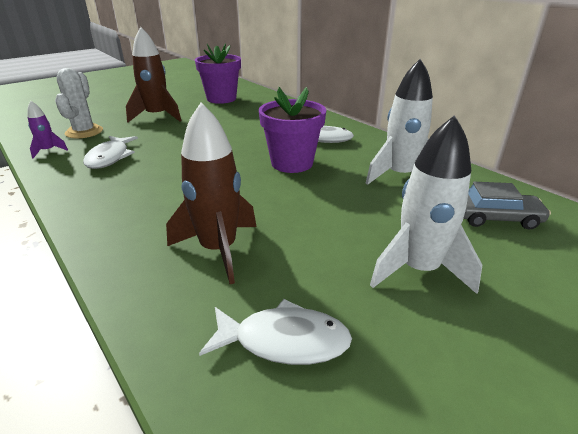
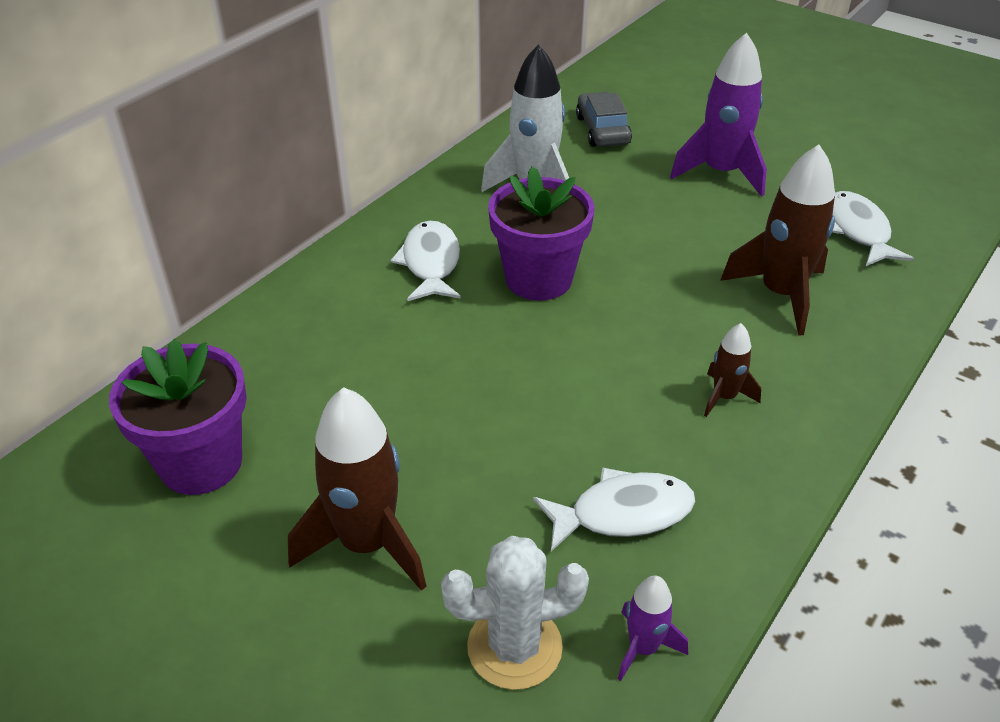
camera: 105 degrees left, 10 degrees up
(145, 198) = (724, 397): none -> brown rocket
(418, 269) = (721, 173): white rocket -> purple rocket

